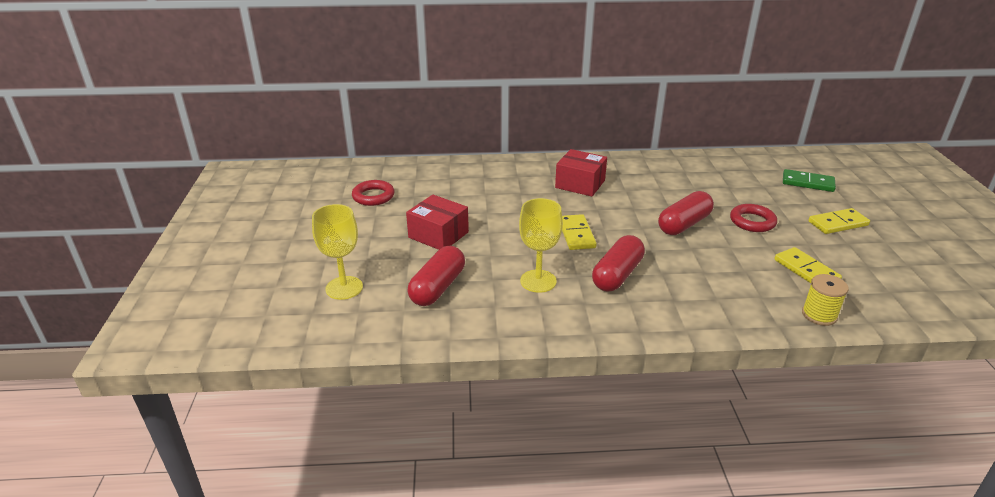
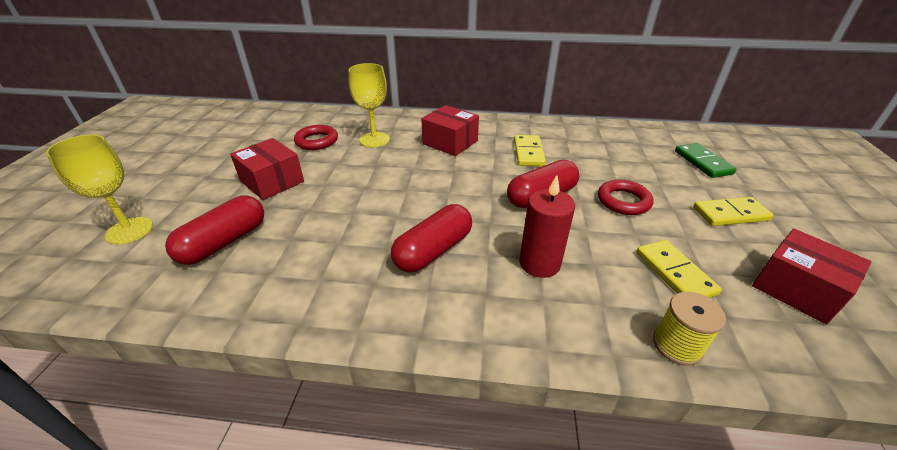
camera: 10 degrees right, 5 degrees up
(373, 196) = (242, 137): red ring -> red ring (317, 141)
(538, 281) = (338, 247): yellow goblet -> yellow goblet (374, 140)
(576, 234) = (415, 196): yellow domino -> yellow domino (528, 153)
(704, 275) = (539, 263): none -> red candle
(807, 183) = (703, 162): green domino -> green domino turned 45 degrees clockwise
(893, 271) = (797, 289): none -> red box

